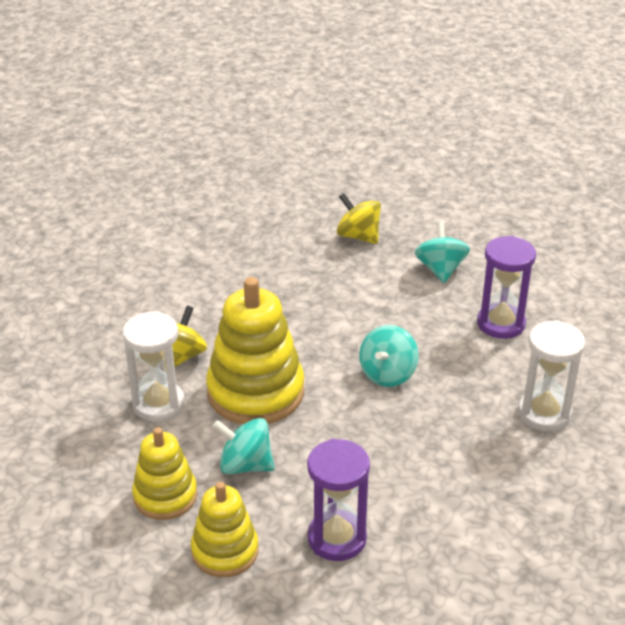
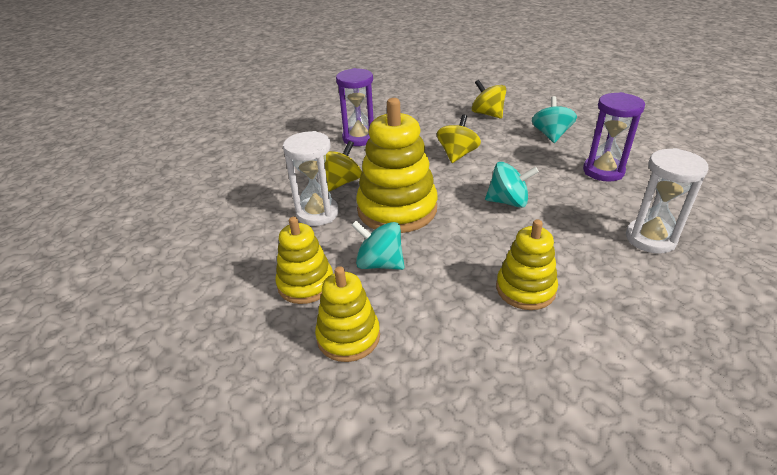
camera: 10 degrees right, 0 degrees up
(322, 306) = (457, 154): none -> yellow spinning top
(337, 538) = (455, 333): purple hourglass -> purple hourglass (359, 138)
(388, 374) = (508, 202): turquoise spinning top -> turquoise spinning top turned 120 degrees counterclockwise
(408, 484) = (525, 289): none -> yellow stacking toy

